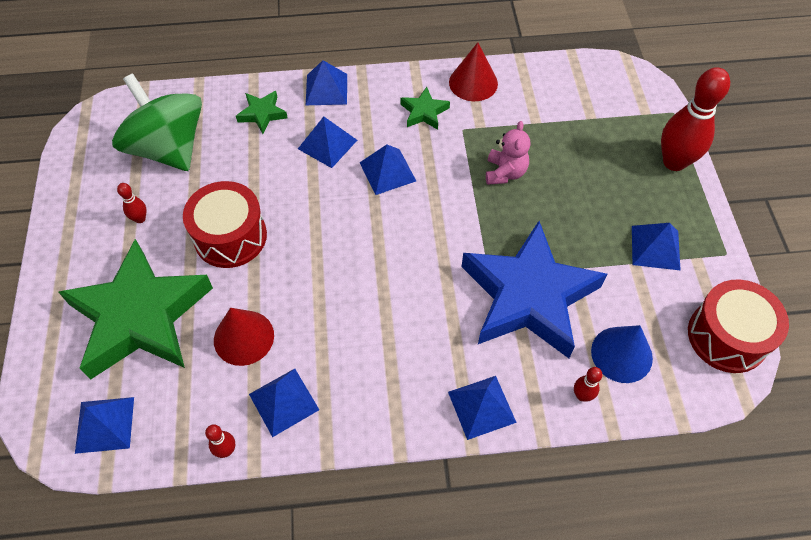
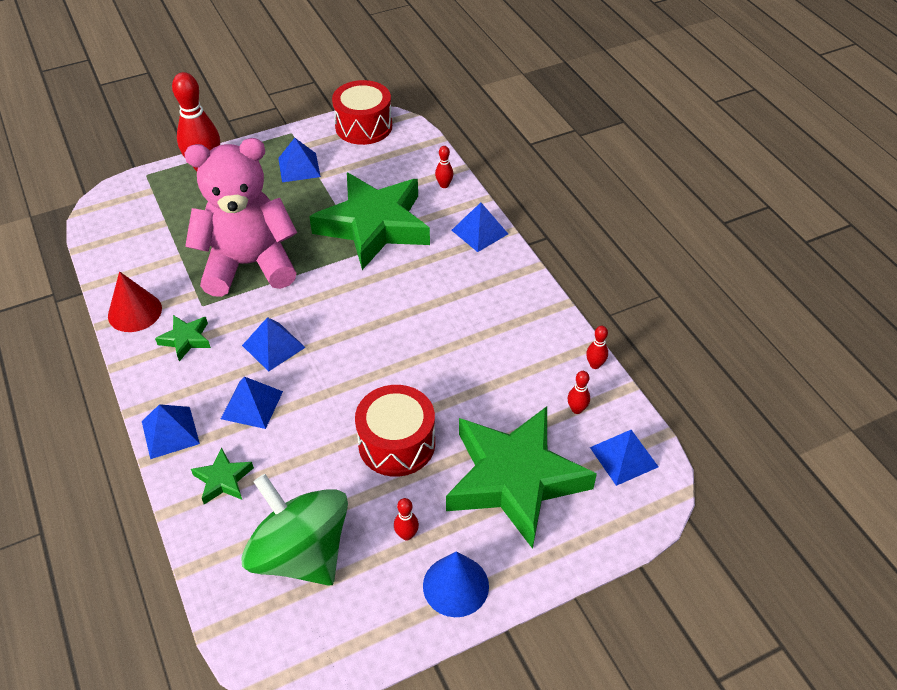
camera: 110 degrees left, 10 degrees down
(168, 148) = (301, 553): green spinning top -> green spinning top turned 105 degrees clockwise
(182, 405) = (576, 409): none -> red bowling pin
(244, 337) = (496, 391): red cone -> none
(284, 402) = (537, 343): blue pyramid -> none
(505, 173) = (249, 264): pink teddy bear -> pink teddy bear, size x2.32
(528, 296) = (374, 226): blue star -> green star
(621, 354) = (402, 171): blue cone -> blue cone (455, 585)

